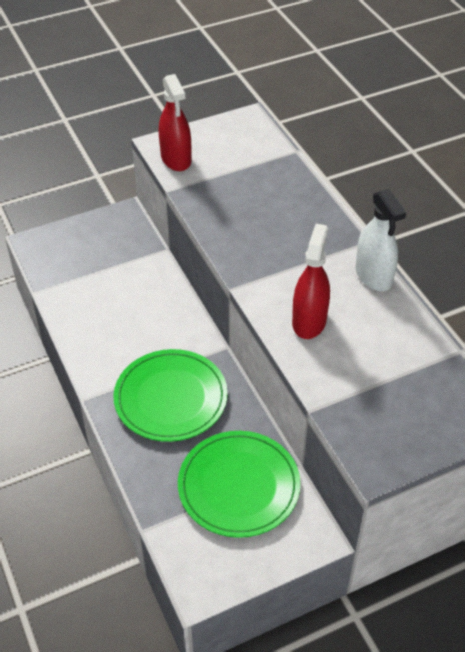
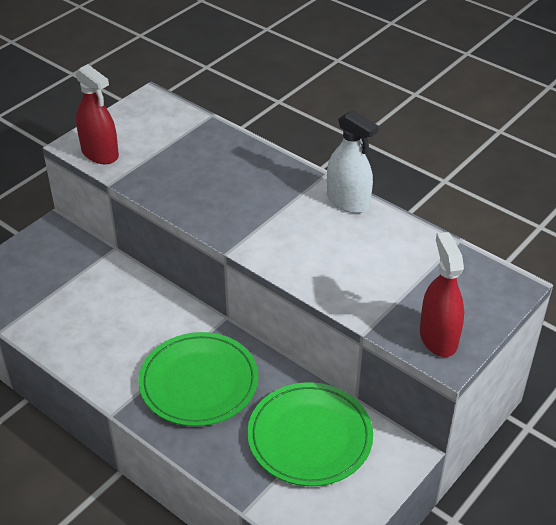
camera: 25 degrees left, 5 degrees down
(309, 321) = (315, 258): red spray bottle -> red spray bottle (438, 338)

